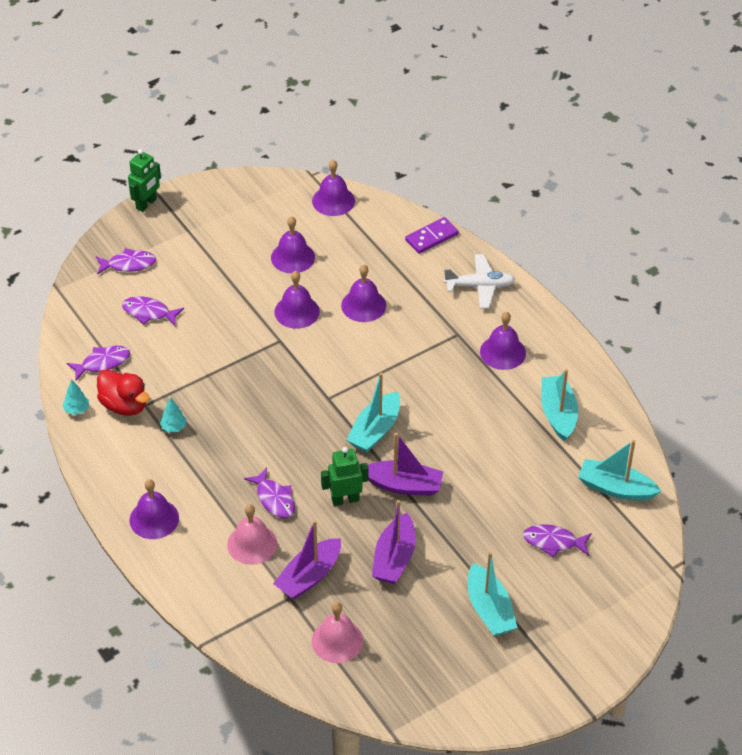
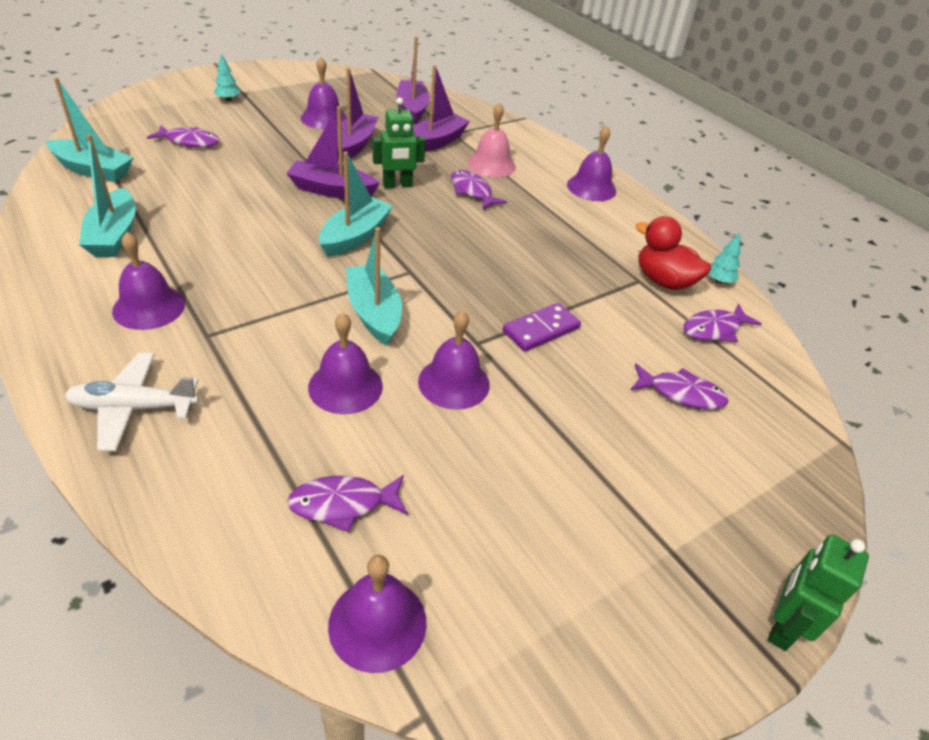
camera: 175 degrees right, 5 degrees down
(128, 264) = (750, 480): purple fish -> purple fish (343, 504)
(174, 427) = (596, 256): turquoise tree -> turquoise tree (228, 99)
(292, 257) = (464, 481): purple bell -> purple bell (324, 118)
(337, 640) = (412, 109): pink bell -> purple boat
(431, 237) = (184, 514): purple domino -> purple domino (541, 330)
(489, 609) = (274, 112): turquoise boat -> turquoise boat (374, 313)

